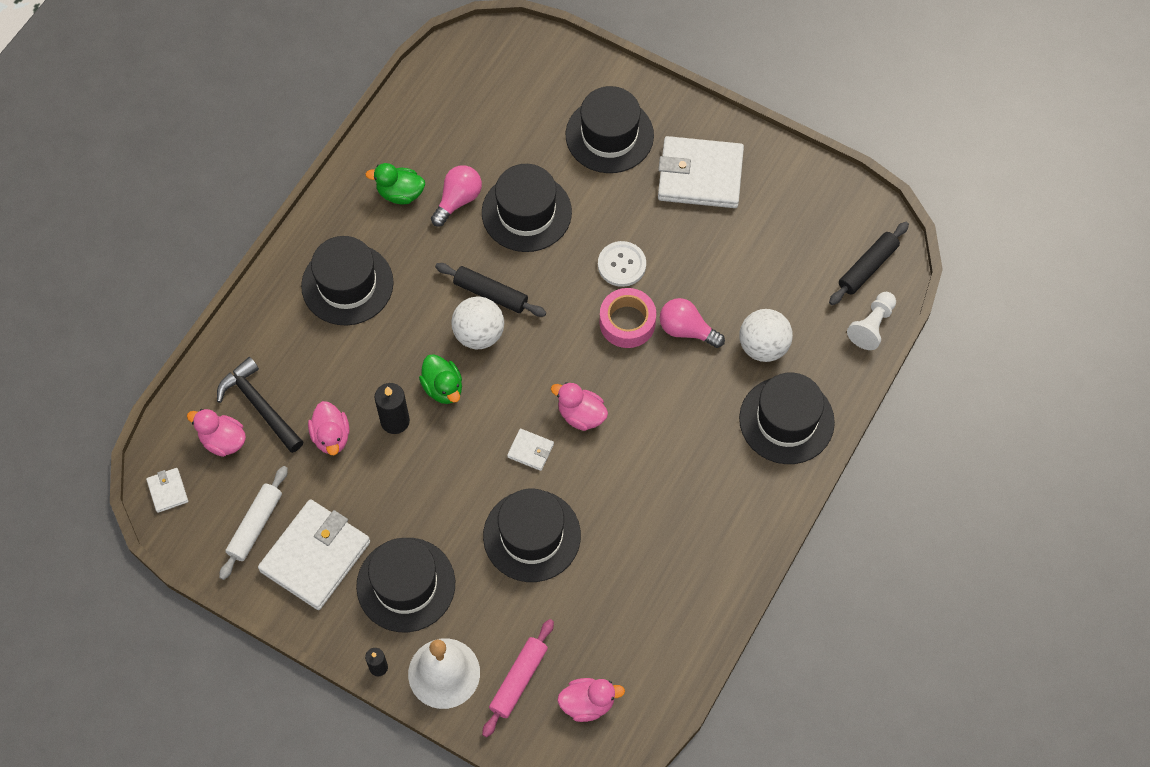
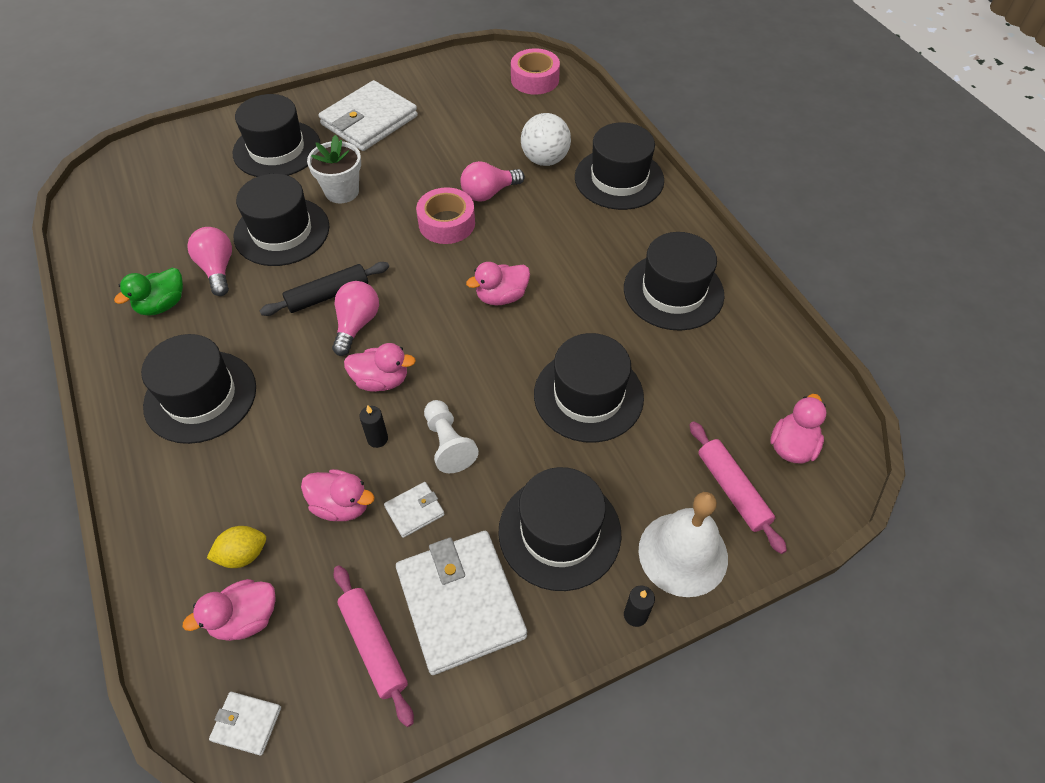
camera: 55 degrees left, 10 degrees down
(255, 525) = (373, 646): white rolling pin -> pink rolling pin
(259, 406) = (243, 554): black hammer -> yellow lemon
(395, 421) = (377, 439): black candle -> black candle, size x0.60
(443, 388) = (381, 380): green duck -> pink duck
(479, 334) = (356, 324): white ball -> pink light bulb
(530, 451) = (503, 350): white wallet -> white wallet (414, 511)
(601, 220) = (342, 191): none -> white flower pot
(621, 265) = (393, 200): white button -> none
(683, 538) = (673, 291): none -> black hat
(868, 267) = (535, 79): black rolling pin -> pink tape
(872, 326) = (582, 100): white pawn -> white pawn (448, 444)

